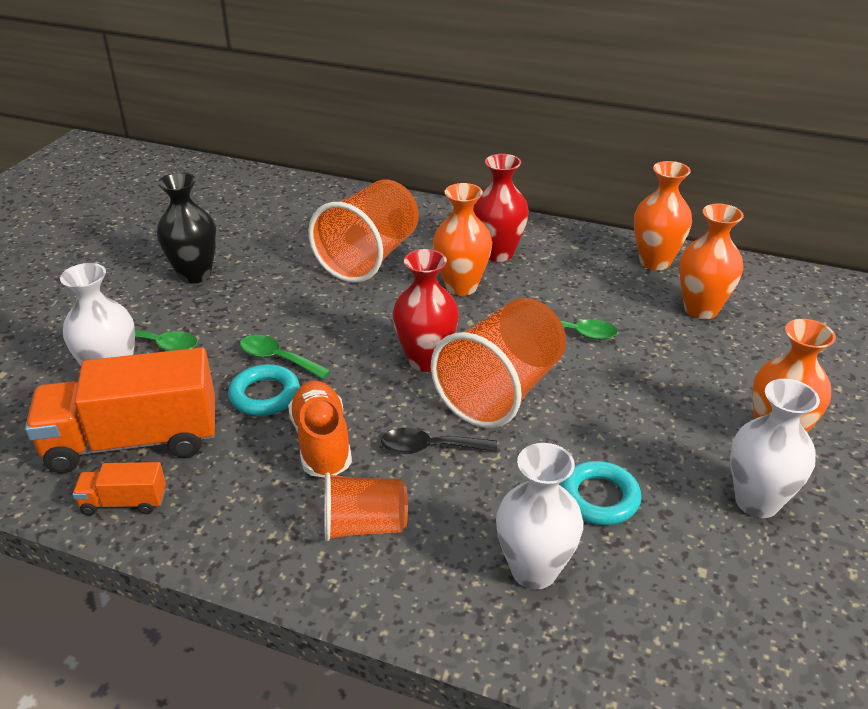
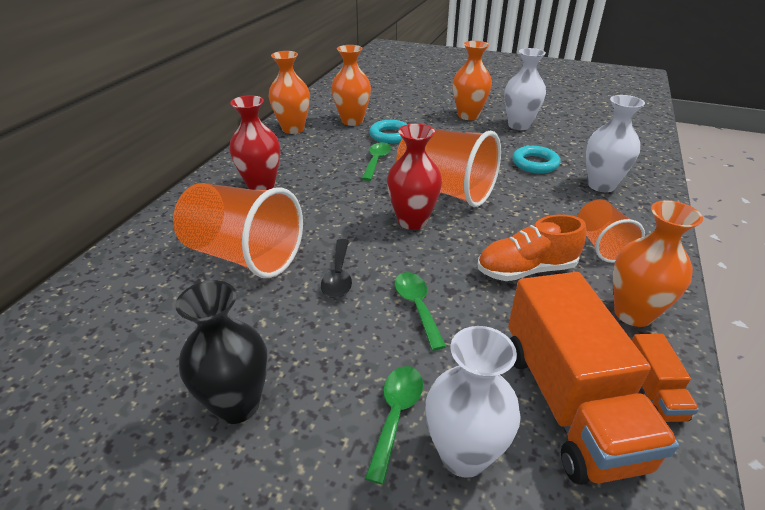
camera: 90 degrees left, 0 degrees up
(265, 395) = (473, 309): turquoise ring -> turquoise ring (390, 135)
(277, 358) = (417, 306): green spoon -> green spoon turned 135 degrees clockwise
(429, 448) = (513, 219): black spoon -> black spoon (338, 276)
(461, 286) = (308, 204): orange vase -> orange vase (633, 313)

